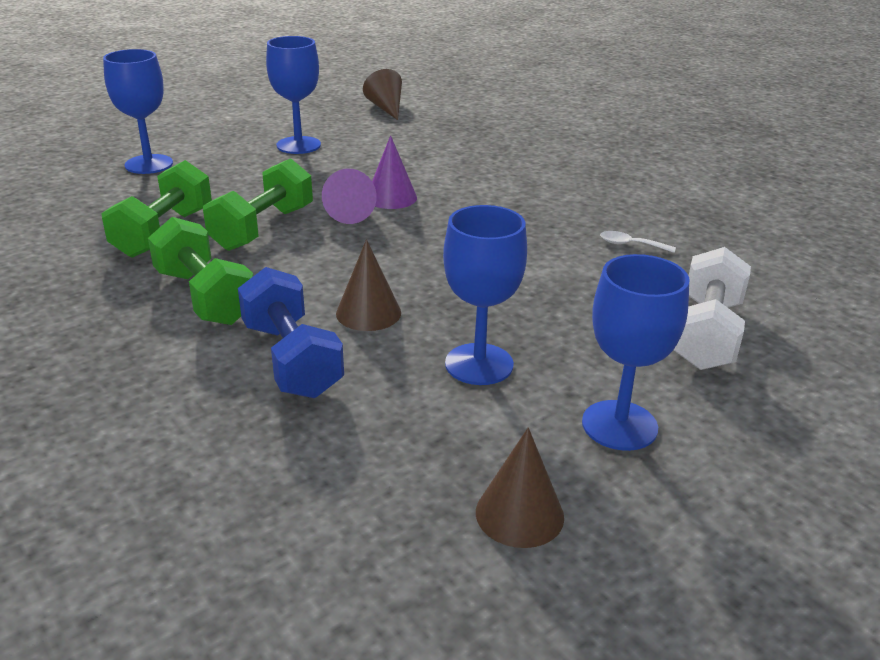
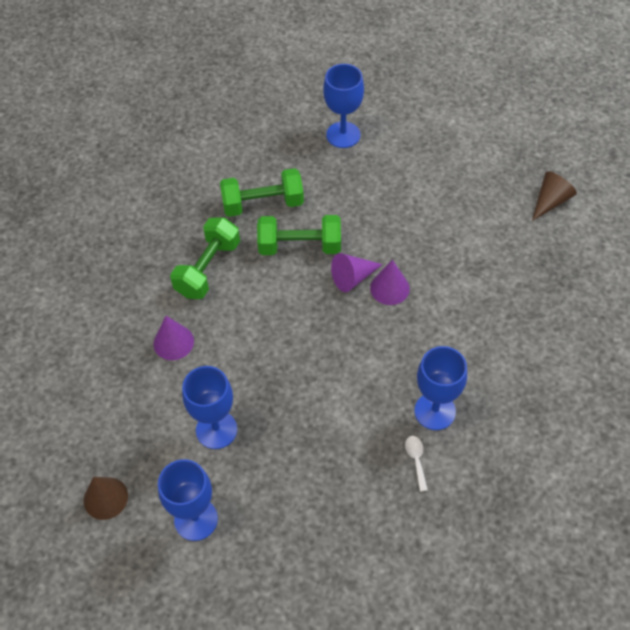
camera: 65 degrees right, 25 degrees up
(291, 359) = (173, 342): blue dumbbell -> purple cone
(298, 145) = (434, 190): blue goblet -> blue goblet (435, 411)
(368, 313) = (237, 352): brown cone -> none
(706, 334) = (318, 540): white dumbbell -> none

